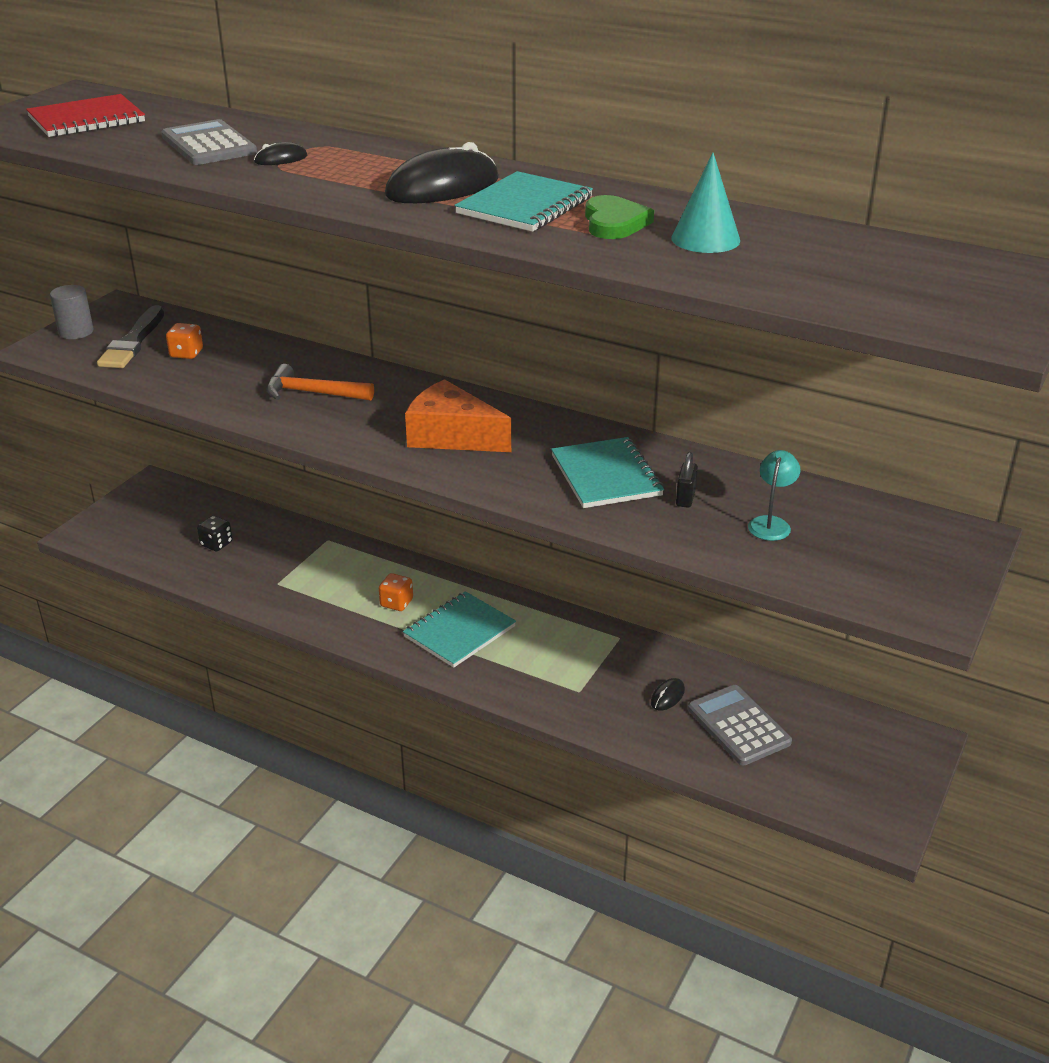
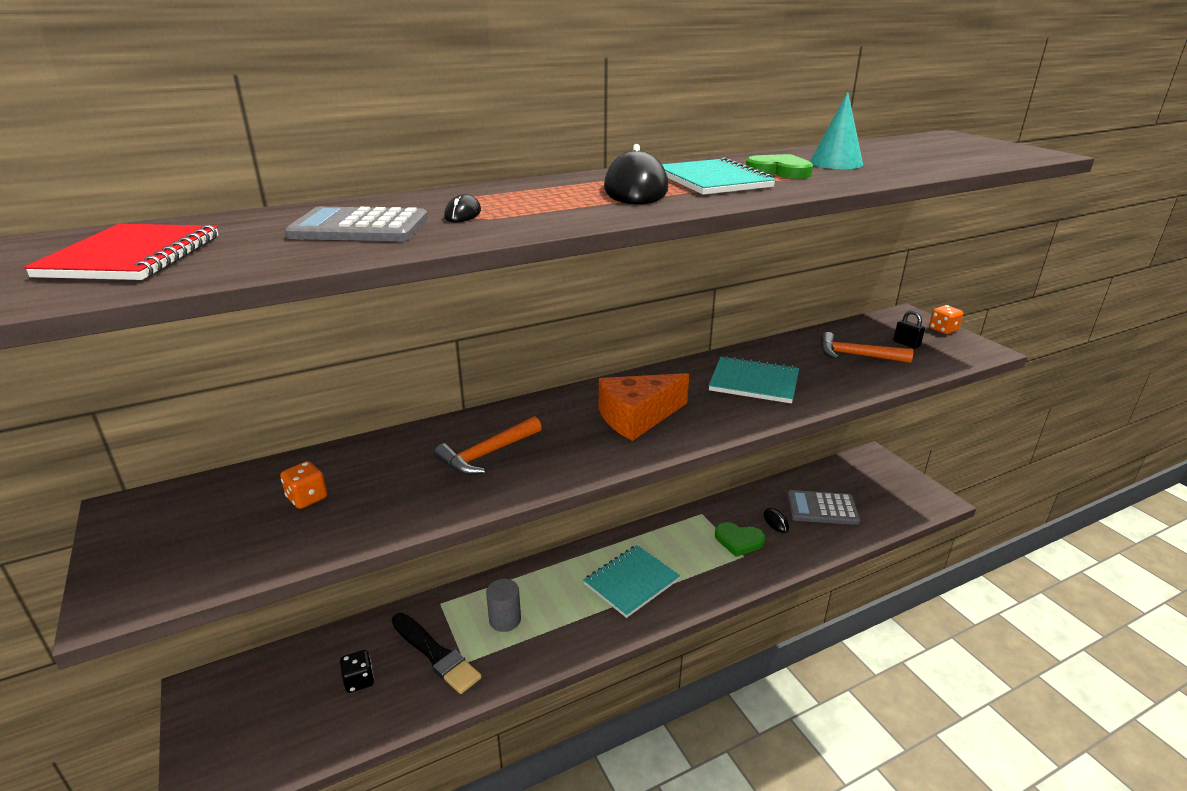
camera: 55 degrees left, 5 degrees down
(76, 332) = (128, 558): grey cylinder -> grey cylinder (505, 620)
(133, 341) = (223, 523): black brush -> black brush (435, 654)
(396, 603) = (565, 600): orange dice -> orange dice (943, 330)
(459, 631) = (631, 582): turquoise notebook -> turquoise notebook turned 60 degrees clockwise
(601, 679) = (739, 541): none -> green heart
(685, 498) = (806, 368): black padlock -> black padlock (906, 344)
(771, 523) = (857, 355): turquoise lamp -> orange hammer

